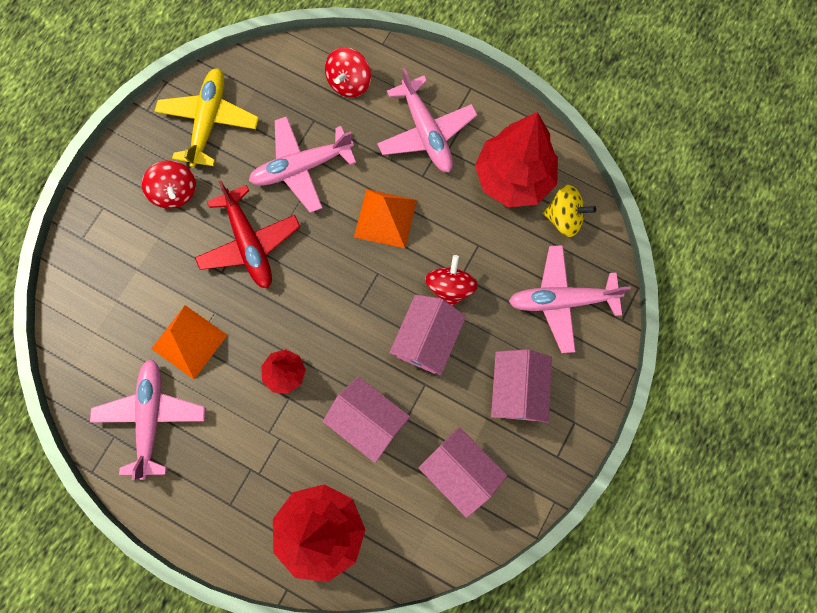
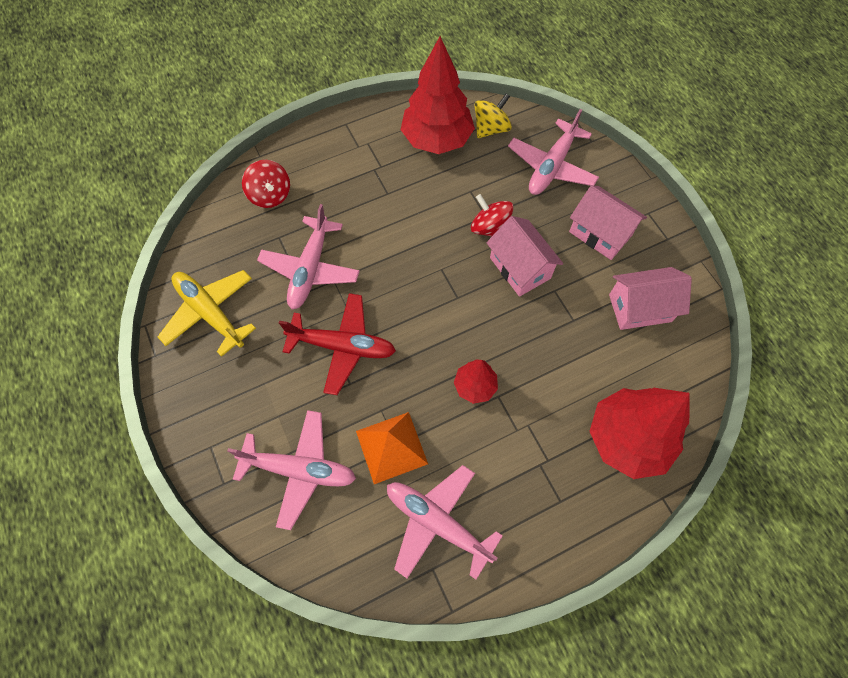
camera: 55 degrees left, 10 degrees down
(175, 192) = (249, 377): red spinning top -> none
(368, 421) = (557, 348): pink house -> none
(385, 218) = (401, 237): orange pyramid -> none
(426, 132) = (355, 170): pink plane -> pink plane (300, 470)

